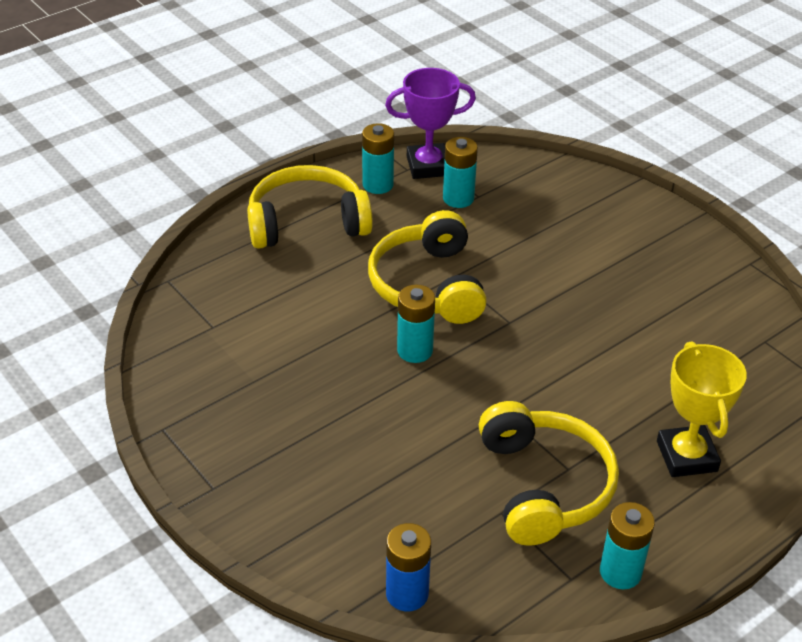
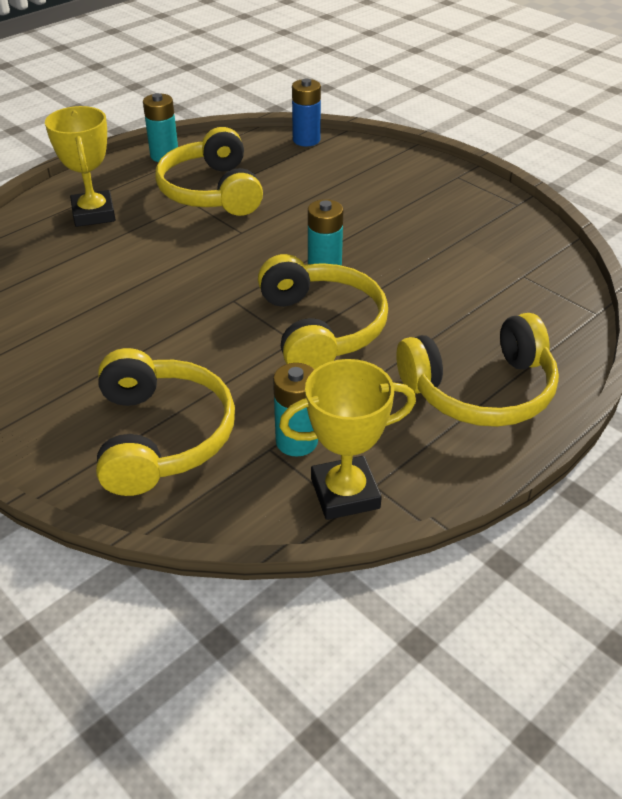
camera: 175 degrees right, 0 degrees up
(378, 185) = (409, 454): turquoise battery -> none
(428, 166) = (345, 493): purple trophy -> yellow trophy
(559, 209) = (161, 436): none -> yellow headphones

